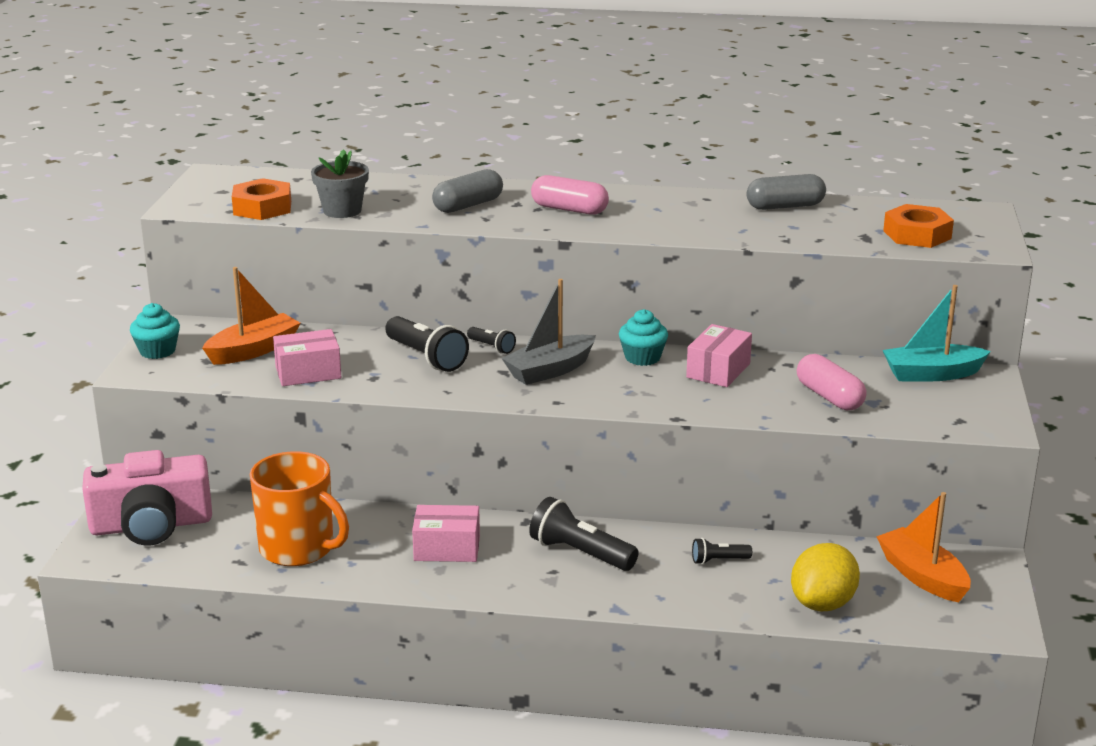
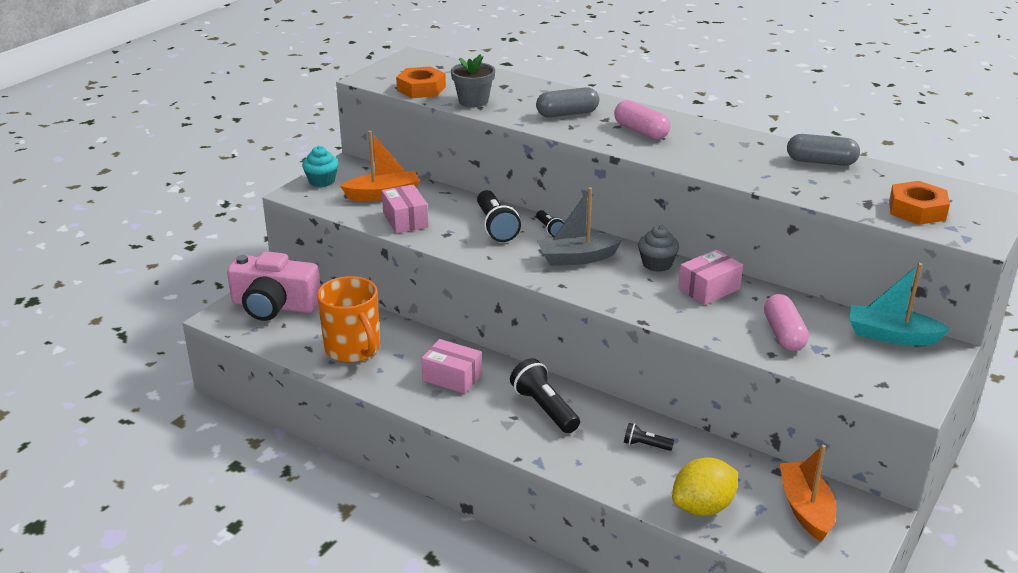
camera: 25 degrees right, 5 degrees up
(308, 373) = (405, 220): pink box -> pink box turned 60 degrees clockwise
(642, 358) = (657, 264): turquoise cupcake -> grey cupcake

